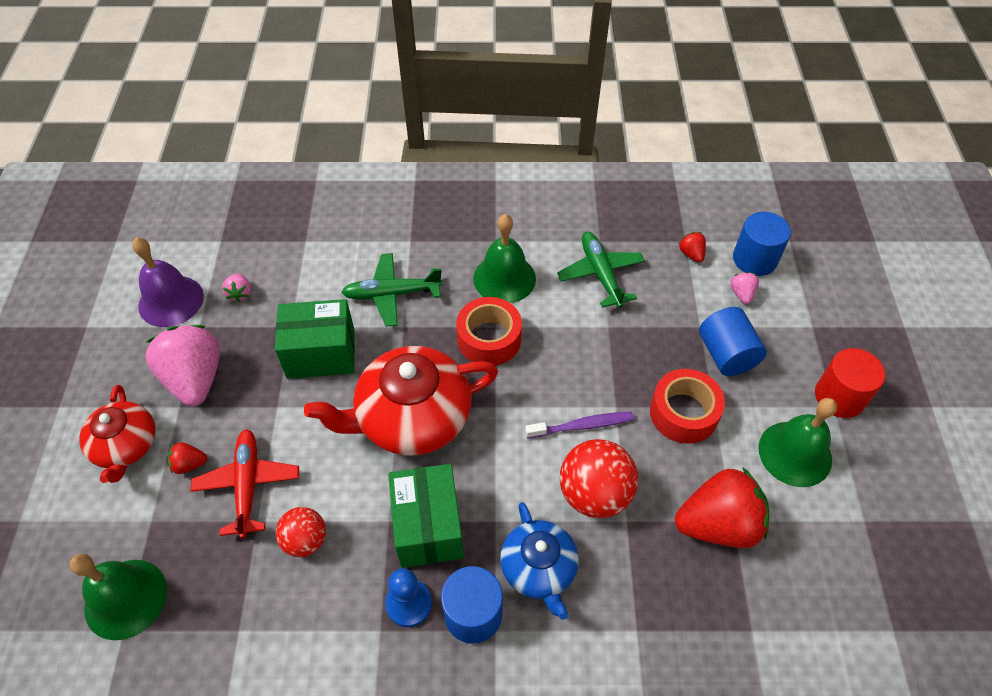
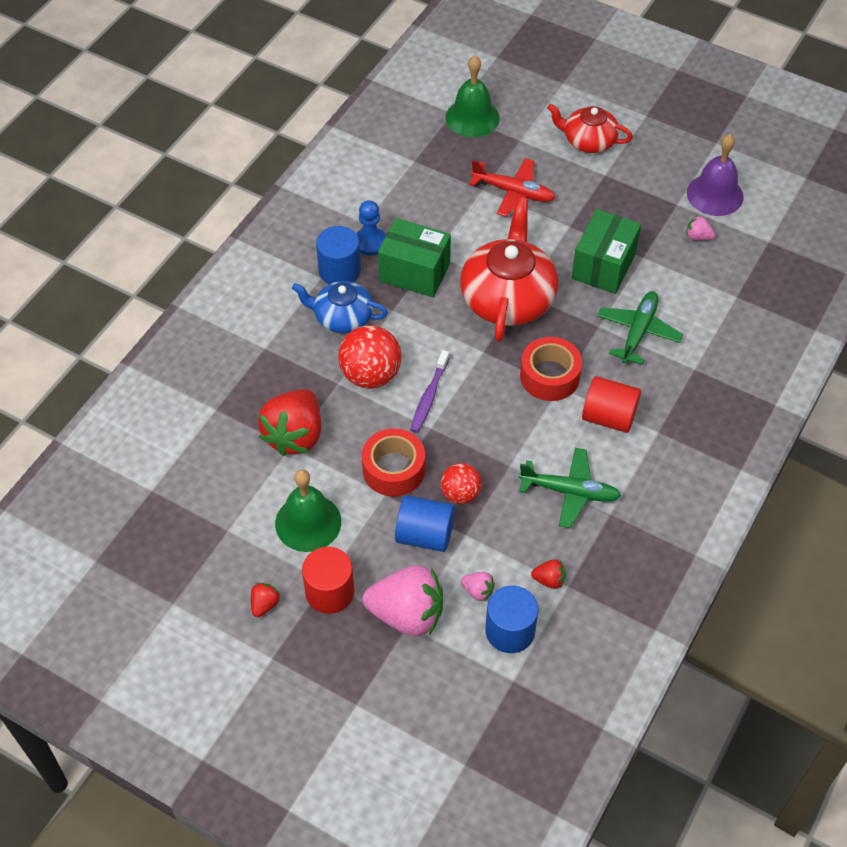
camera: 120 degrees right, 0 degrees up
(189, 464) = (551, 168): red strawberry -> red strawberry (264, 604)
(195, 378) = (625, 189): pink strawberry -> pink strawberry (407, 614)
(305, 540) = (451, 208): red ball -> red ball (460, 494)
(504, 278) = (608, 417): green bell -> red cylinder

